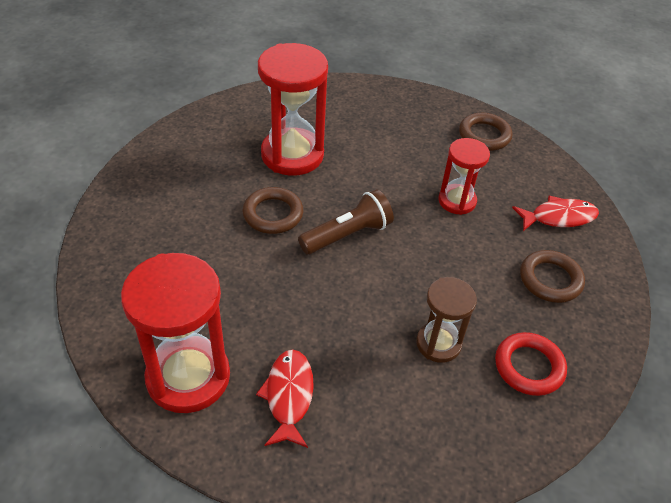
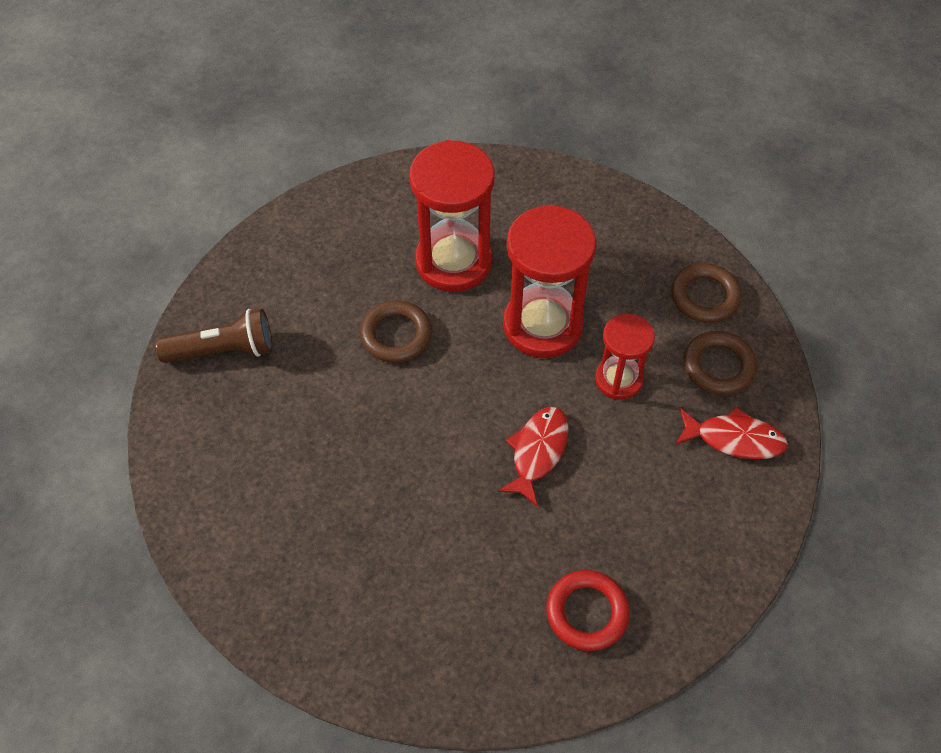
camera: 25 degrees right, 10 degrees up
(188, 377) = (228, 501): red hourglass -> red hourglass (542, 325)
(289, 396) = (316, 556): red fish -> red fish (537, 452)
(347, 235) = (466, 386): brown flashlight -> brown flashlight (223, 350)
(438, 343) = (500, 551): brown hourglass -> none
(550, 279) = (674, 517): brown ring -> brown ring (718, 366)

